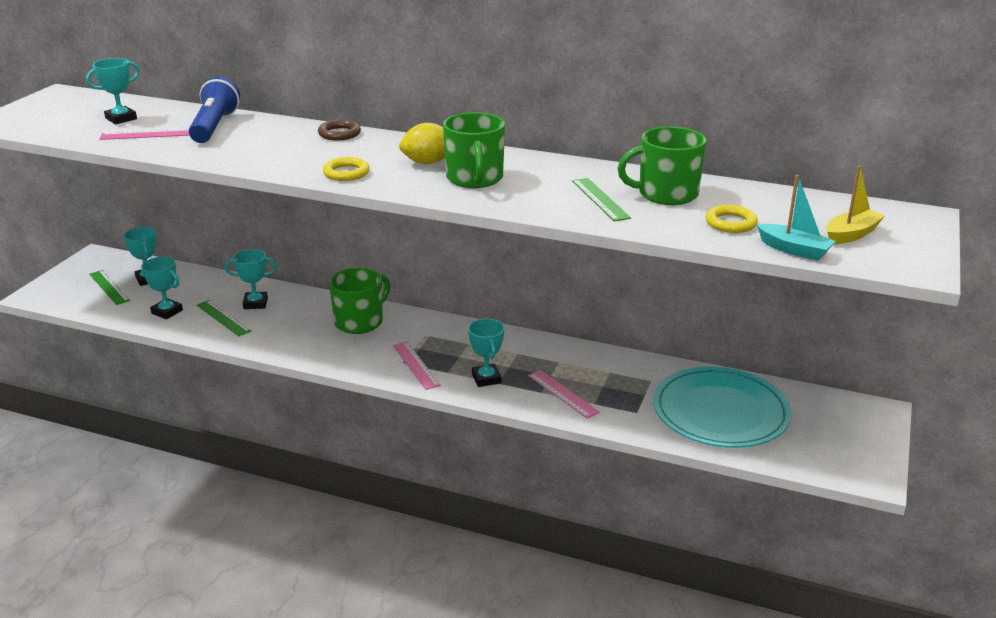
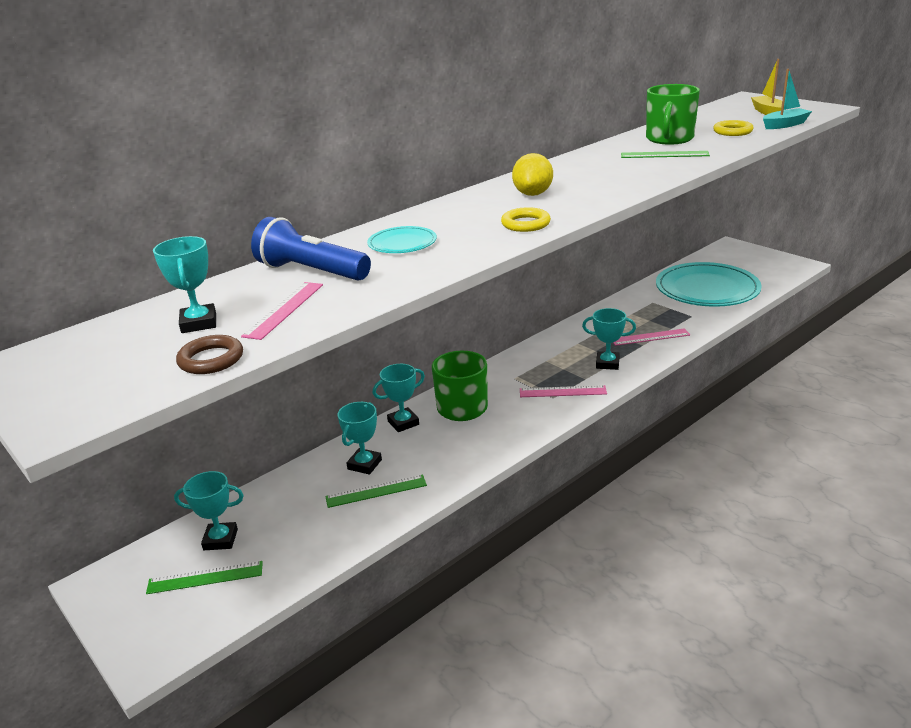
camera: 60 degrees left, 0 degrees up
(167, 312) = (321, 533): turquoise trophy -> turquoise trophy (403, 423)
(281, 141) = (402, 243): none -> turquoise plate
(339, 134) = (415, 219): brown ring -> brown ring (211, 359)
(475, 178) = (587, 183): green mug -> none

